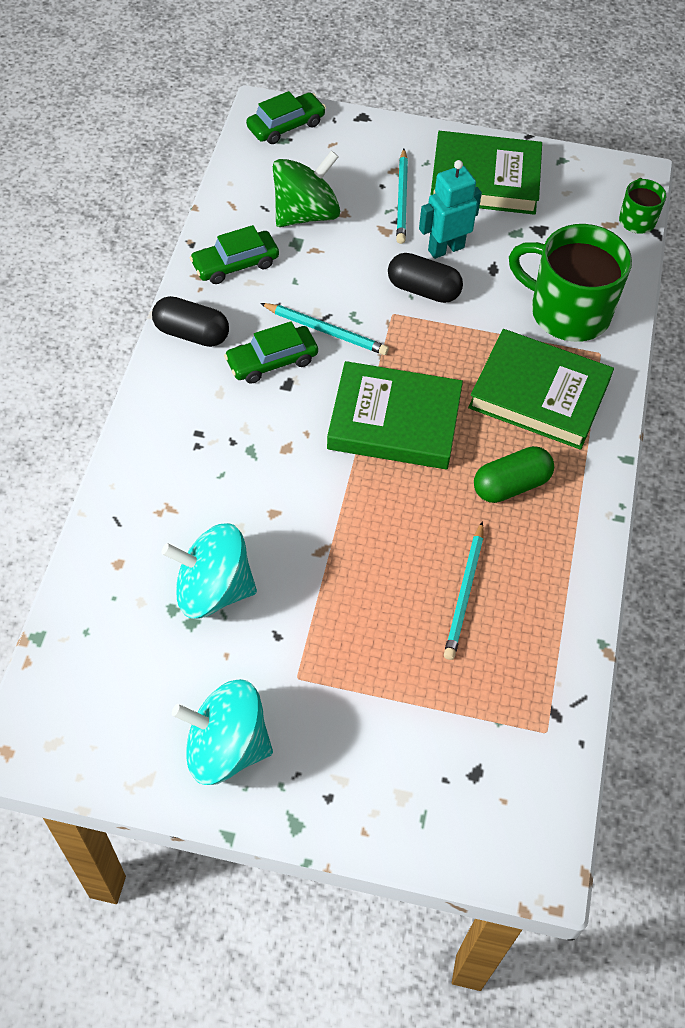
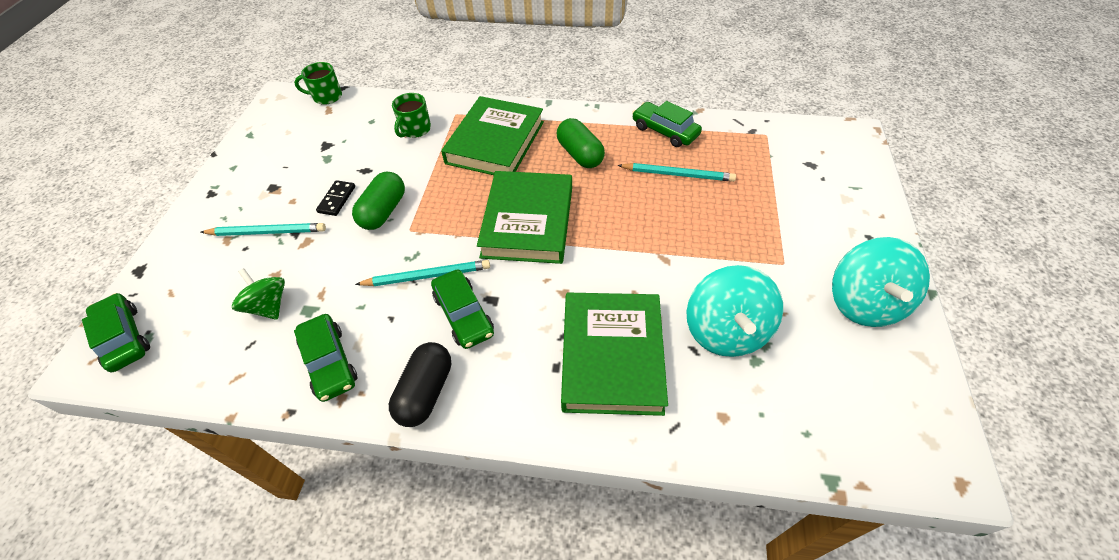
camera: 90 degrees left, 5 degrees down
(306, 214) = (268, 306): green spinning top -> green spinning top, size x0.61
(326, 331) = (427, 276): turquoise pencil -> turquoise pencil turned 60 degrees clockwise
(423, 290) = (383, 211): black capsule -> green capsule
(445, 248) = (337, 199): turquoise robot -> black domino
(485, 179) = (258, 178): green book -> green book (612, 356)
(558, 595) = (665, 131): none -> green car
(567, 312) = (415, 129): green mug -> green mug, size x0.49

